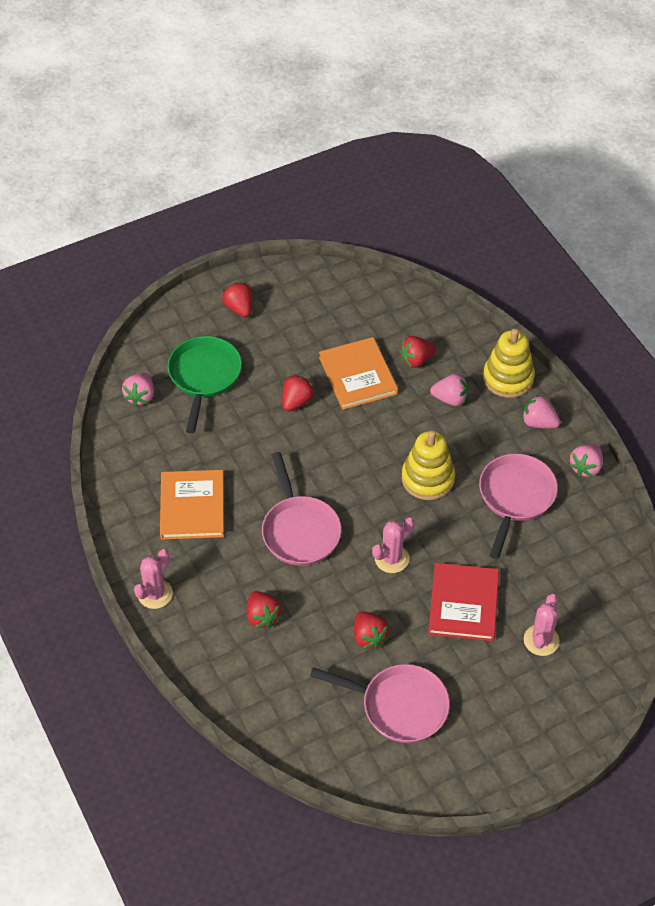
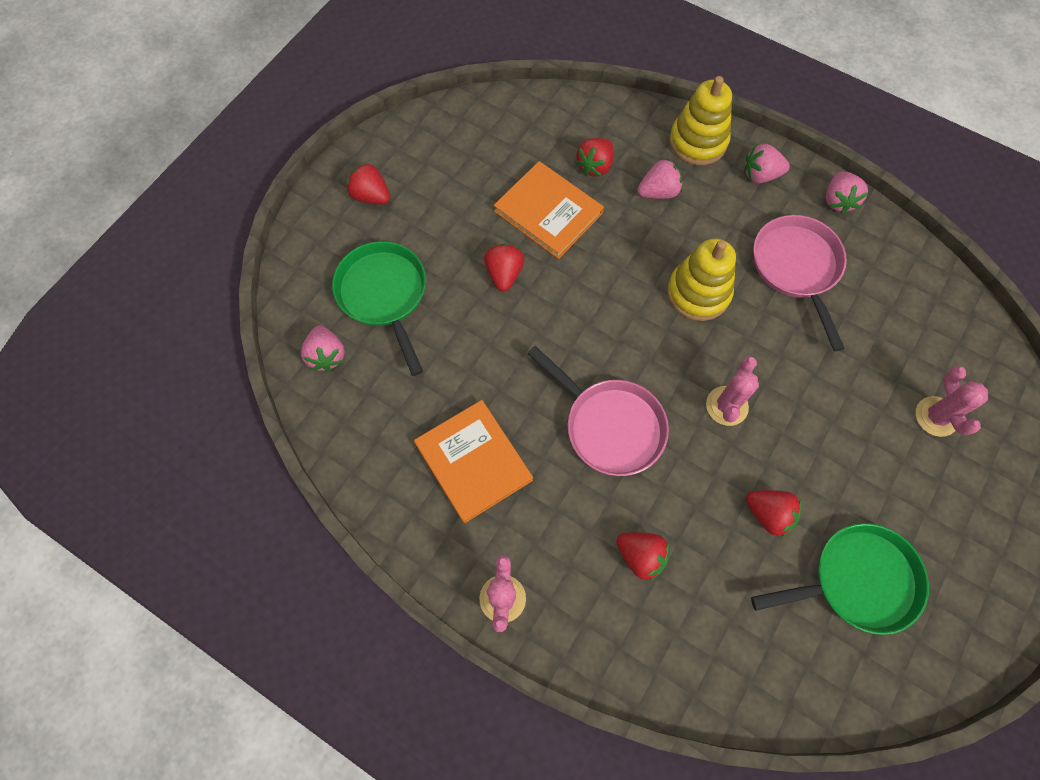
camera: 30 degrees left, 15 degrees up
(399, 706) = (857, 581): pink pan -> green pan
(463, 604) = (834, 418): red book -> none

